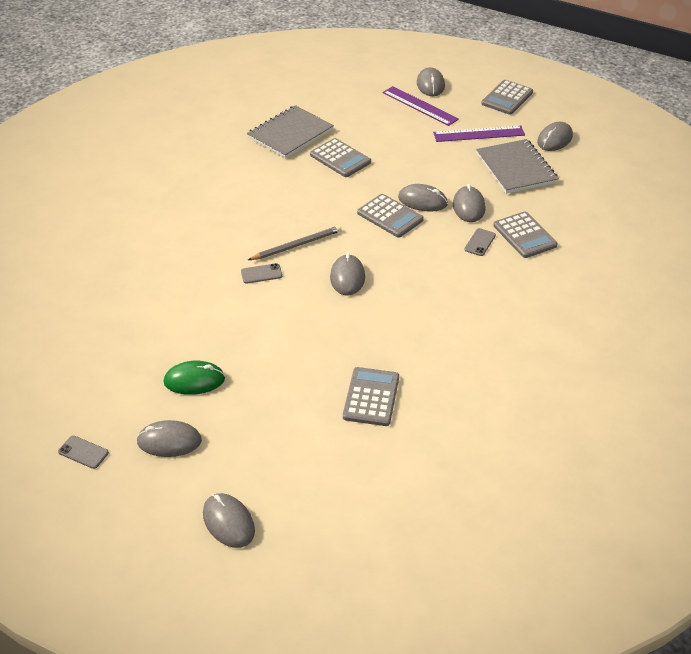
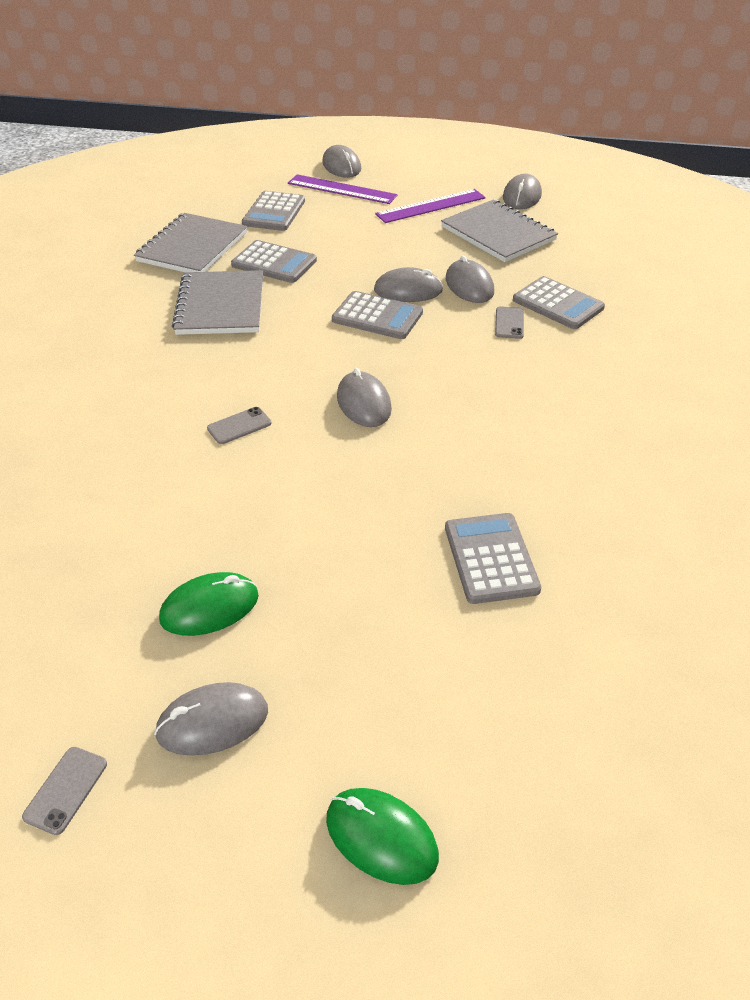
camera: 20 degrees left, 0 degrees up
(83, 452) = (66, 790): grey phone -> grey phone turned 75 degrees counterclockwise
(228, 522) = (381, 837): grey mouse -> green mouse
(289, 184) = (221, 305): none -> grey notebook
(297, 245) = (271, 378): grey pencil -> none
(507, 98) = (440, 165): grey calculator -> grey calculator (274, 212)

